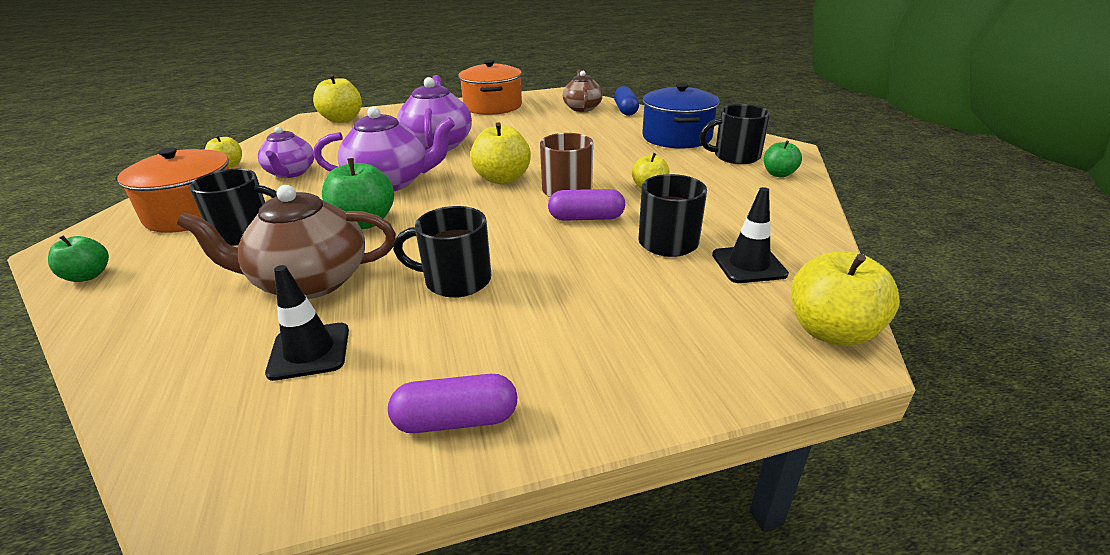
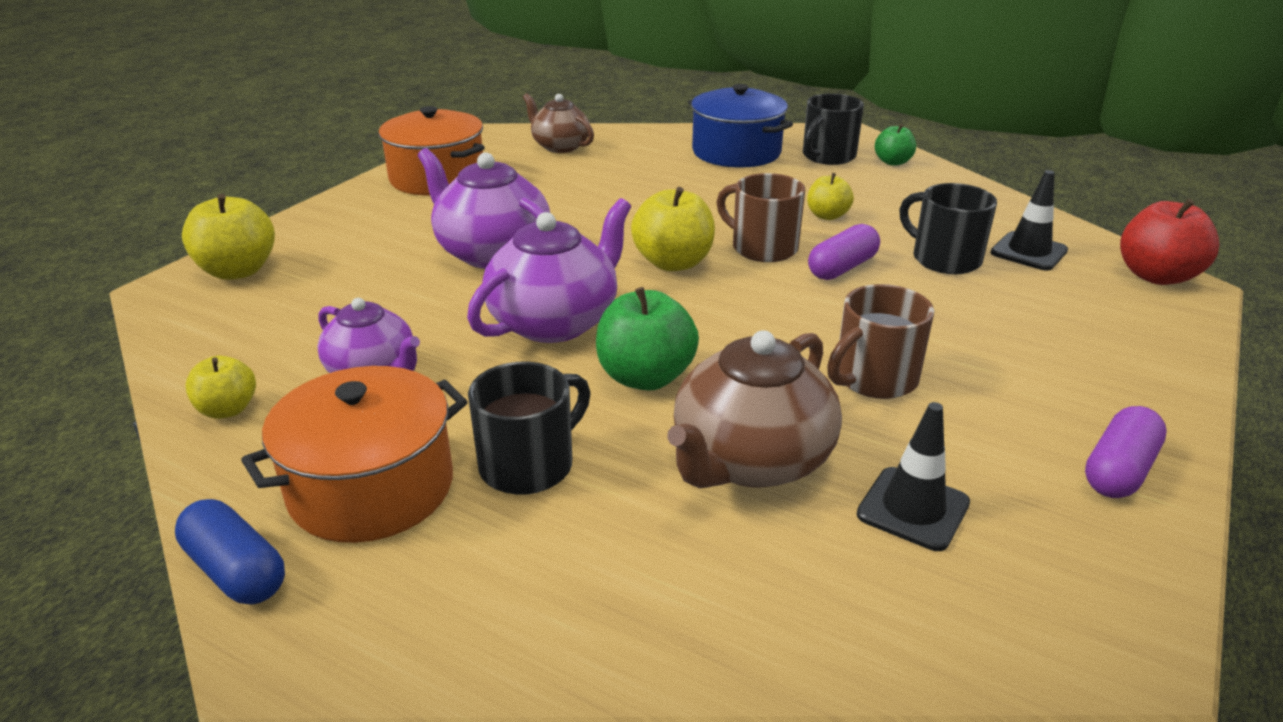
camera: 45 degrees left, 0 degrees up
(88, 276) = (451, 636): green apple -> none
(455, 280) = (874, 379): black mug -> brown mug
(625, 110) = (616, 135): blue capsule -> blue capsule (236, 571)
(831, 331) = (1156, 276): yellow apple -> red apple

